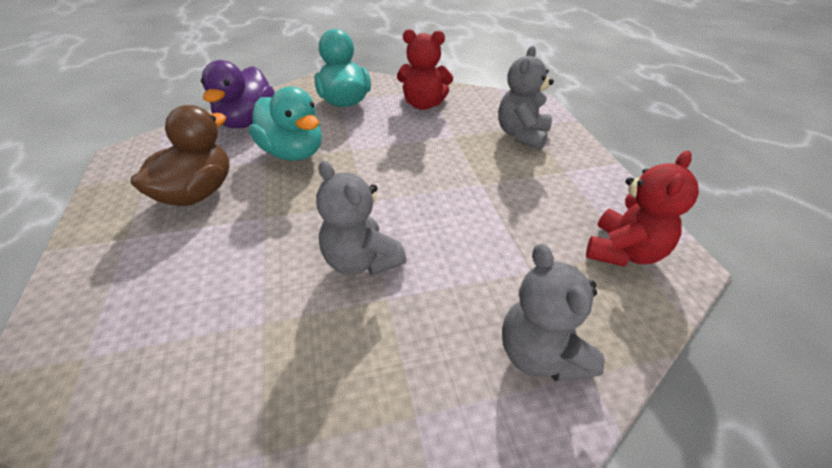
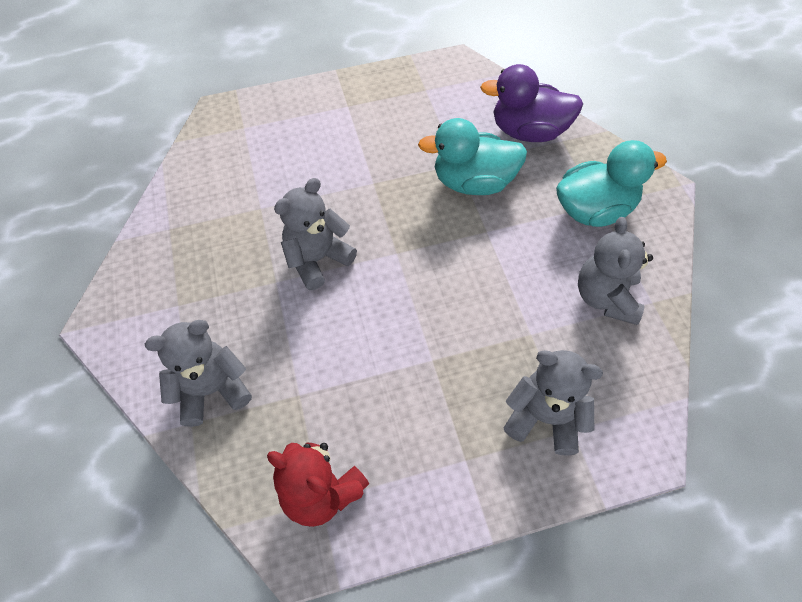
camera: 90 degrees right, 15 degrees up
(197, 193) = (403, 129): brown duck -> none
(293, 152) = (473, 182): turquoise duck -> turquoise duck turned 45 degrees clockwise
(423, 104) = (606, 298): red teddy bear -> grey teddy bear

